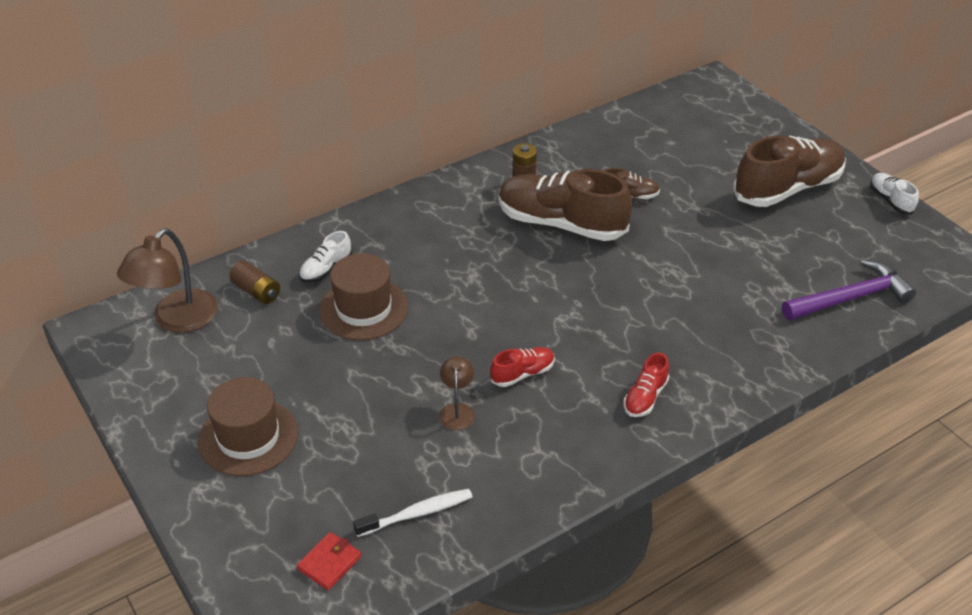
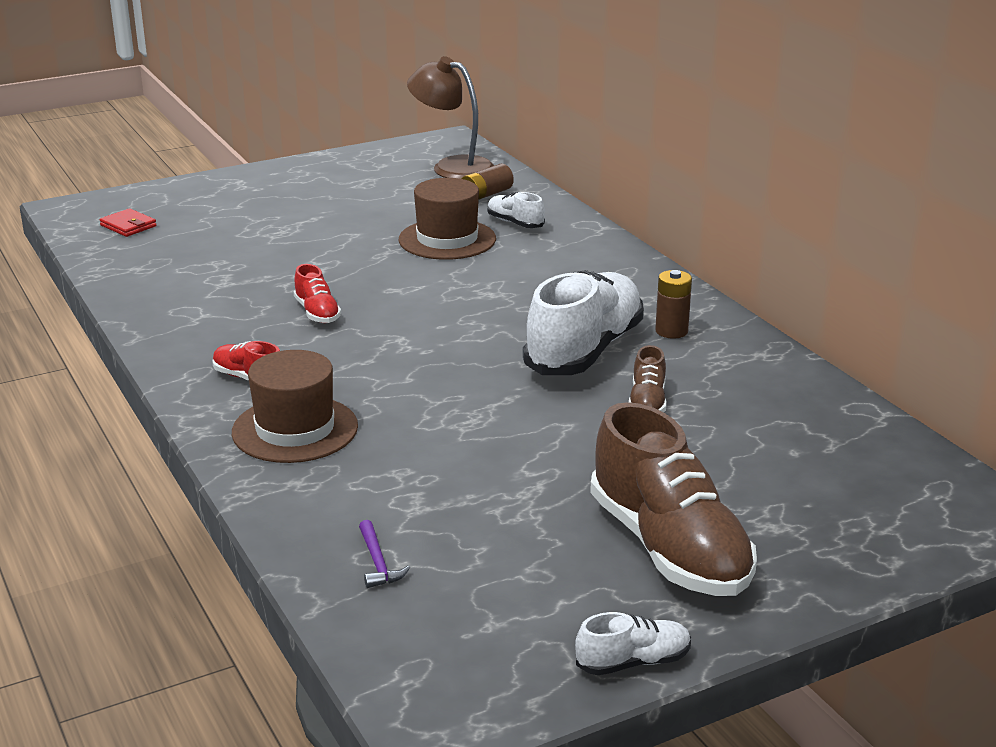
camera: 95 degrees right, 15 degrees down
(248, 437) = (289, 196): brown hat -> brown hat (295, 429)
(417, 513) = (158, 259): white toothbrush -> none
(457, 410) = (278, 279): brown lamp -> none
(561, 224) = (584, 350): brown shoe -> white shoe
(850, 298) = (378, 562): purple hammer -> purple hammer, size x0.46

